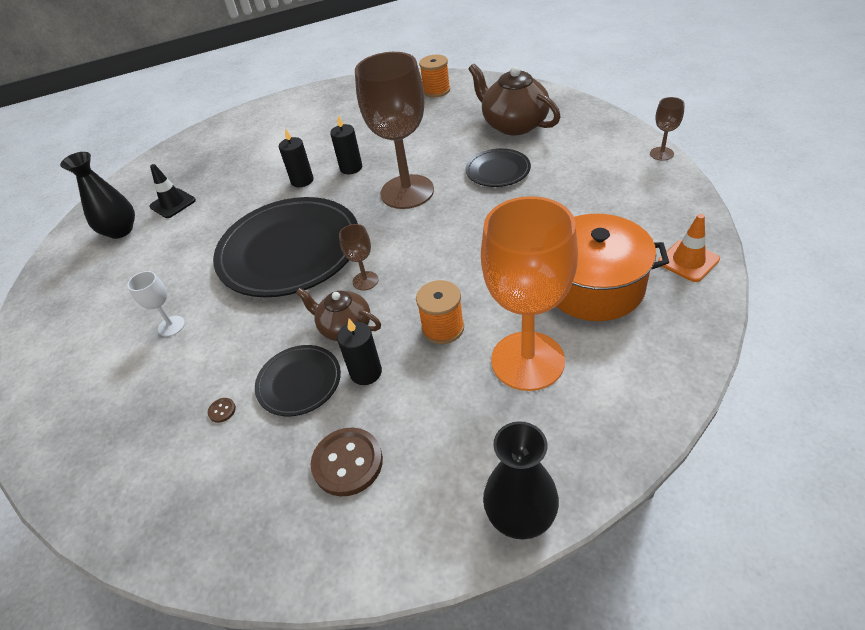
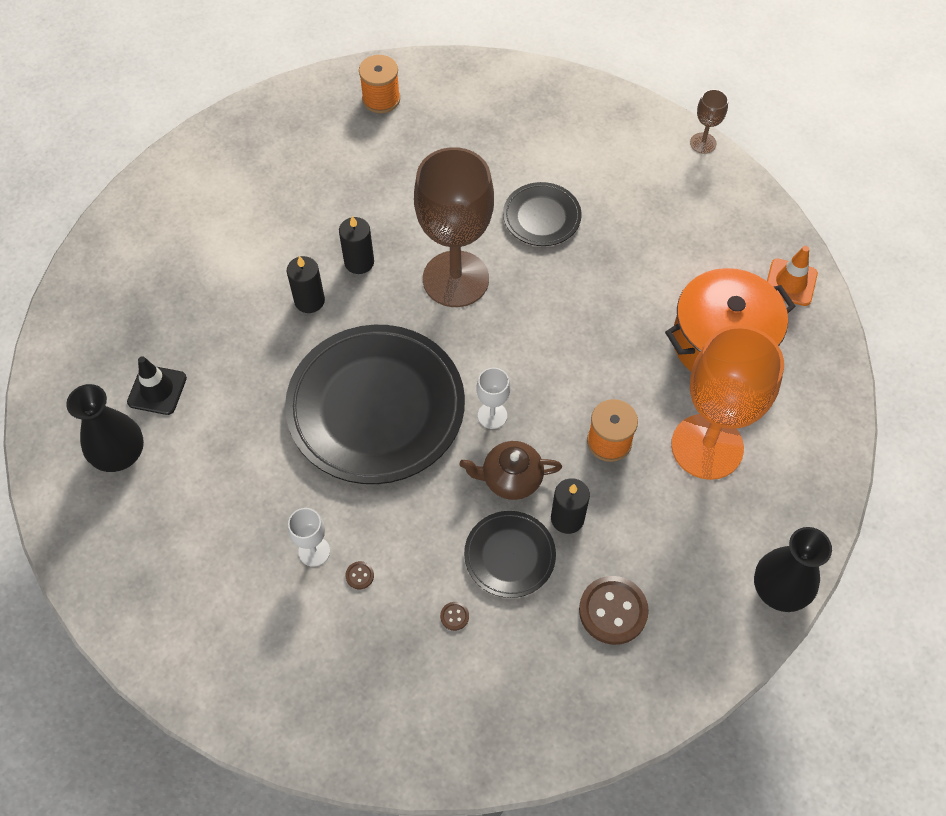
camera: 35 degrees left, 15 degrees up
(185, 353) = (359, 575): none -> brown button
(365, 281) = (492, 415): brown goblet -> white goblet
(514, 124) = (517, 137): brown teapot -> none

